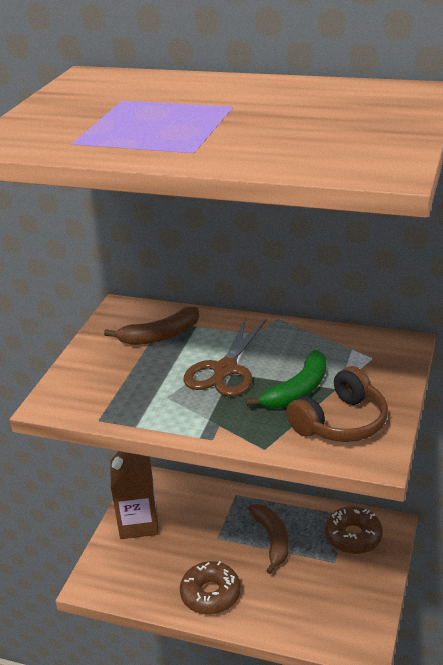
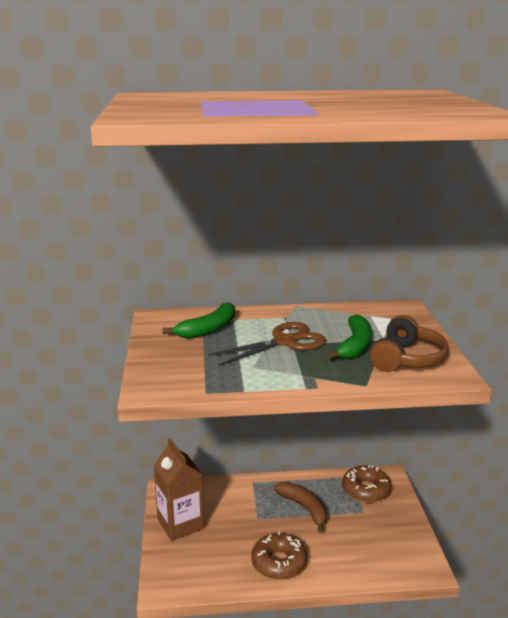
camera: 25 degrees left, 10 degrees down
(160, 336) = (208, 329): brown banana -> green banana
(225, 369) = (285, 342): brown scissors -> brown scissors turned 120 degrees counterclockwise

